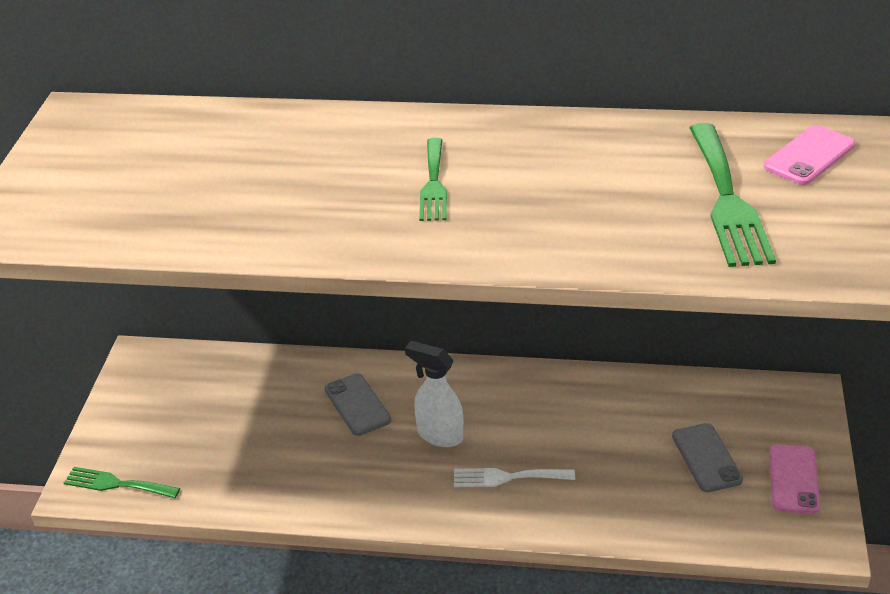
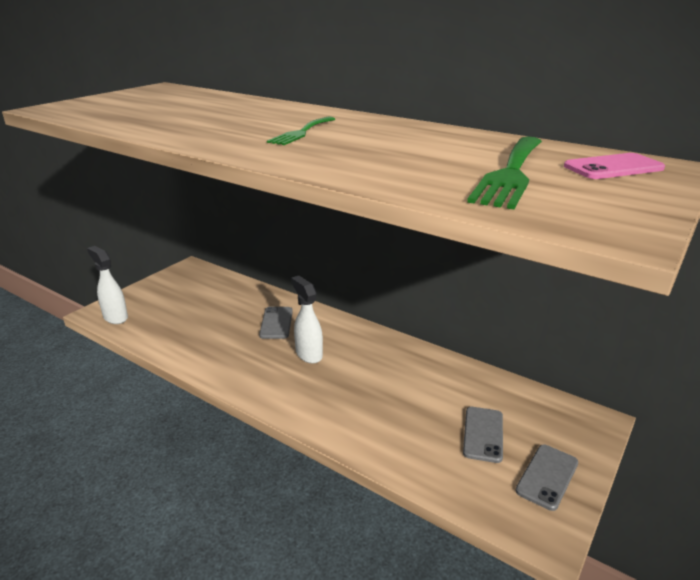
camera: 25 degrees right, 10 degrees down
(117, 484) = (115, 317): green fork -> white spray bottle
(507, 477) = (329, 393): white fork -> none
(793, 479) = (547, 476): pink phone -> grey phone

